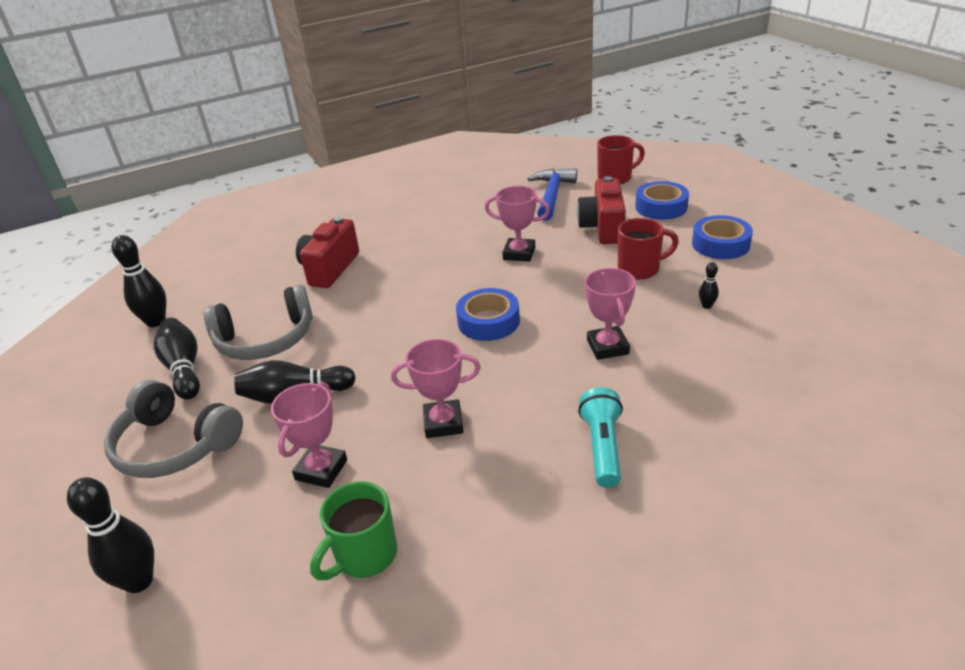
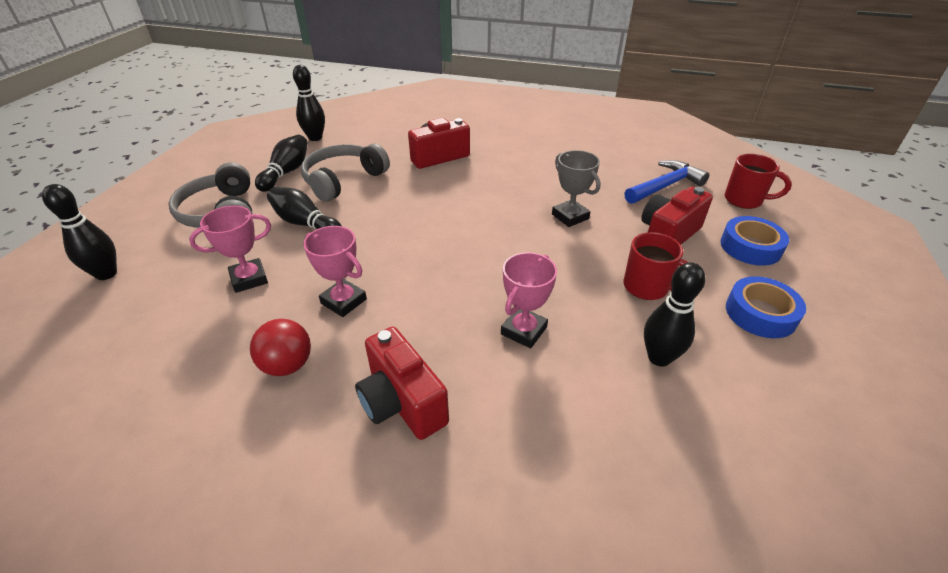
camera: 40 degrees right, 5 degrees up
(265, 339) = (343, 180): grey headphones -> grey headphones turned 105 degrees clockwise
(364, 556) = (187, 348): green mug -> none
(478, 494) = (287, 365): none -> red ball
(488, 321) = (474, 252): blue tape -> none
(519, 253) = (570, 216): pink trophy -> grey trophy
(602, 447) = (402, 402): turquoise flashlight -> red camera
(706, 306) = (659, 358): black bowling pin -> black bowling pin, size x2.08

